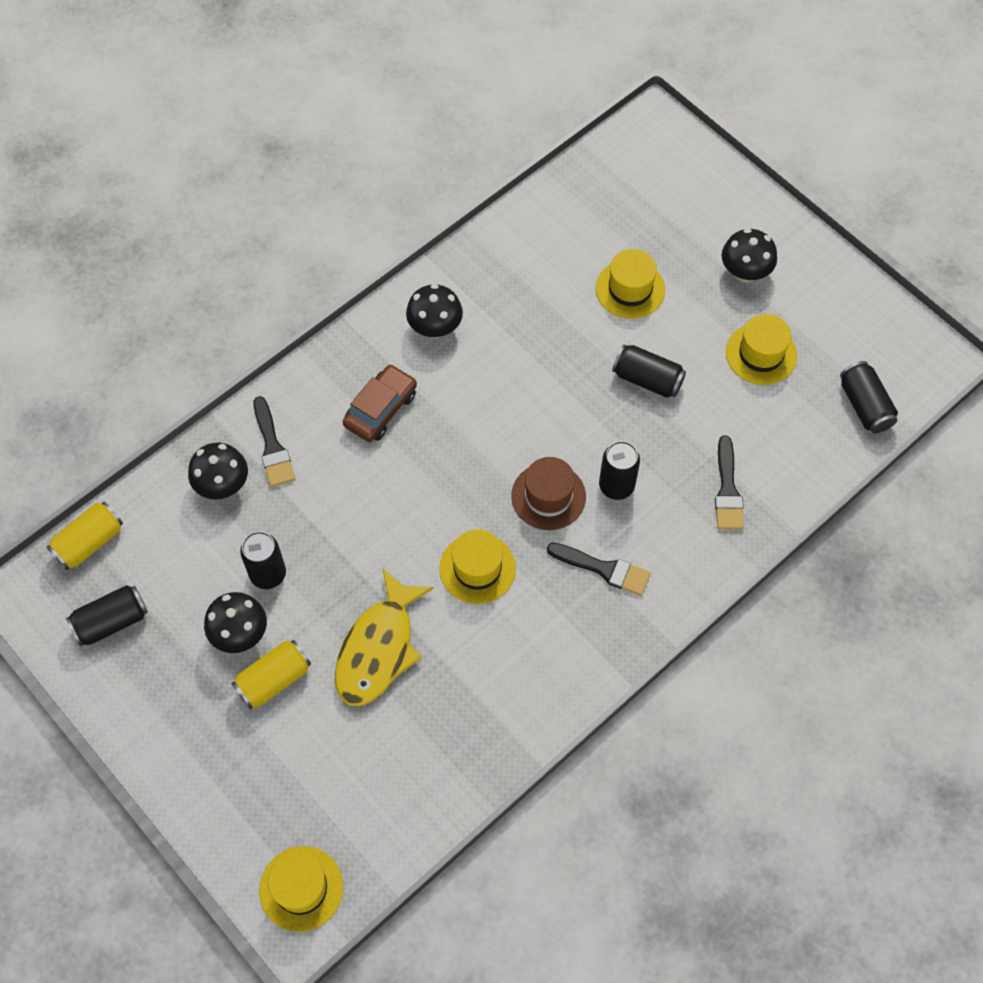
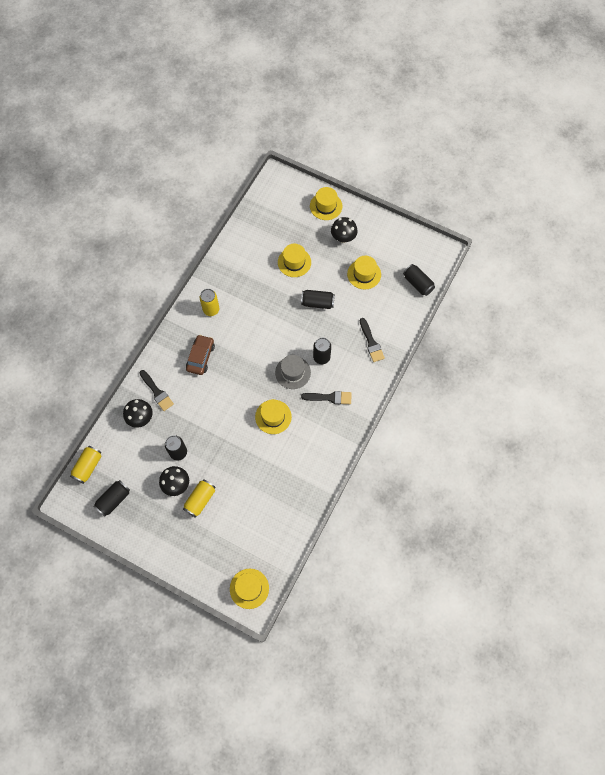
camera: 20 degrees left, 5 degrees up
(378, 648) = (242, 469): yellow fish -> none
(435, 327) = (211, 310): black mushroom -> yellow can
(548, 496) = (293, 372): brown hat -> grey hat
(732, 203) = (326, 206): none -> yellow hat

